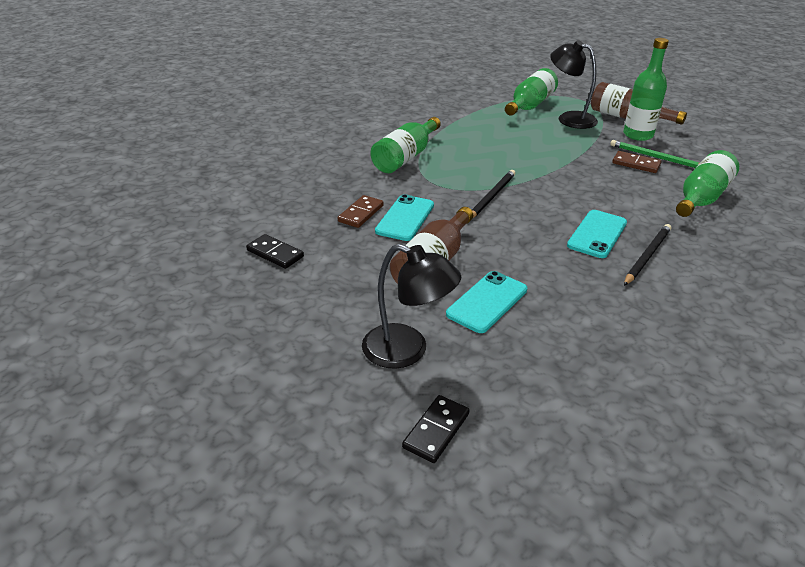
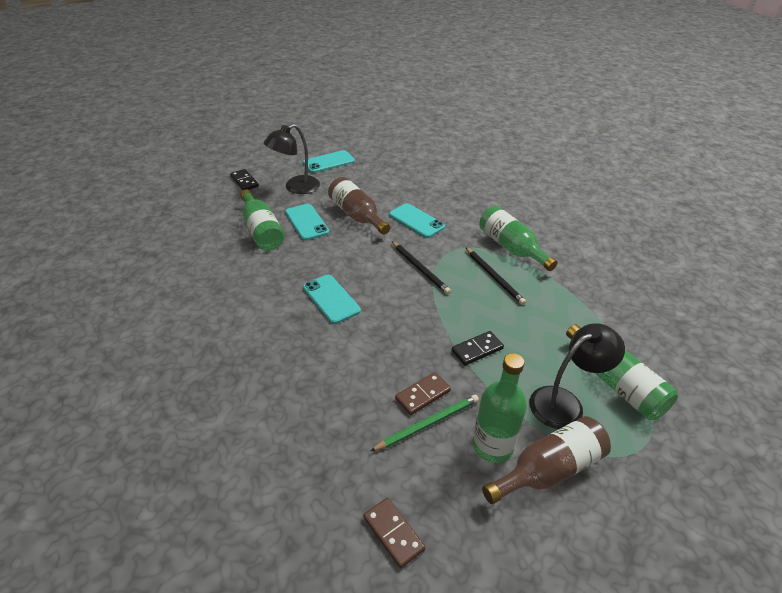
camera: 115 degrees right, 5 degrees up
(275, 253) = (409, 170): black domino -> black domino (477, 350)
(295, 345) = (328, 162): none -> turquoise phone
(361, 213) = (434, 206): brown domino -> brown domino (393, 533)
(647, 256) = (286, 310): black pencil -> black pencil (494, 277)
(701, 198) = (329, 403): green bottle -> green bottle (261, 231)

